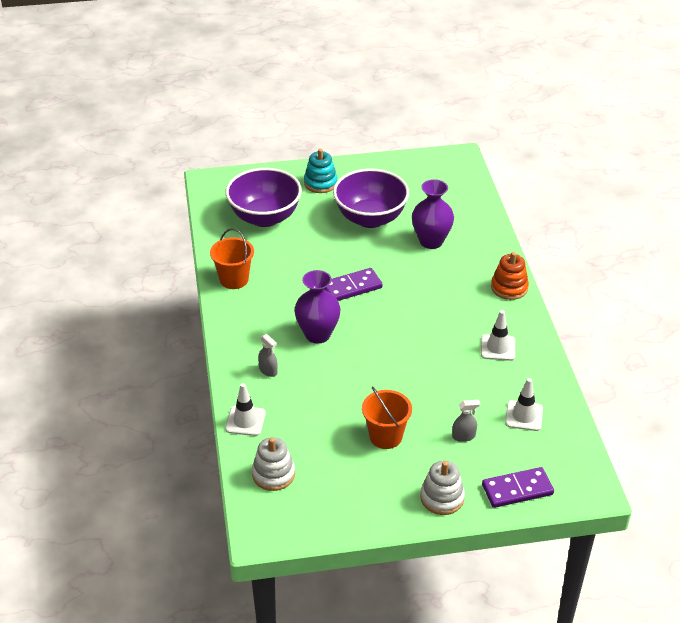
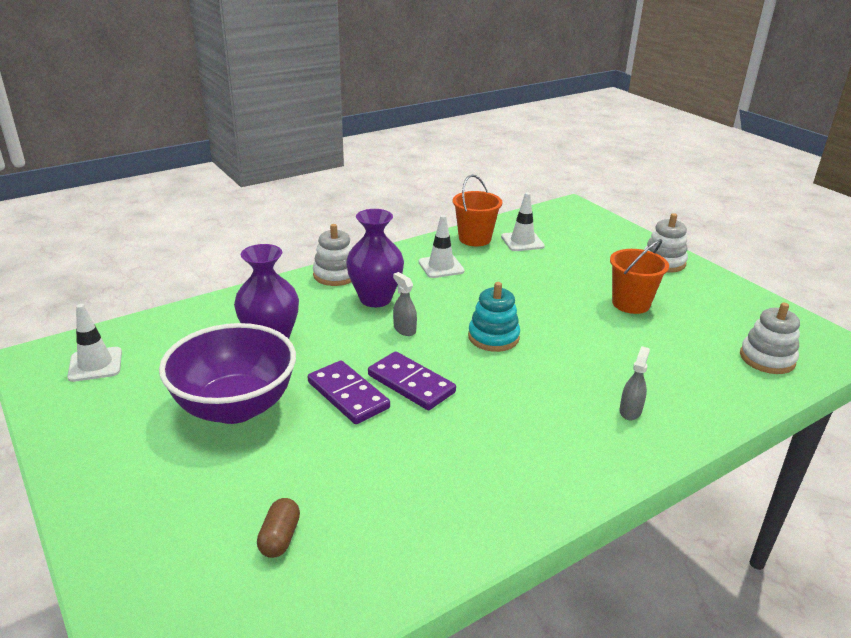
camera: 115 degrees left, 10 degrees down
(234, 279) = (478, 516): orange bucket -> orange bucket (474, 239)
(245, 421) = (727, 403): white traffic cone -> white traffic cone (95, 364)
(264, 217) = (280, 538): purple bowl -> brown capsule
(317, 334) = (527, 388): purple vase -> purple vase (375, 299)
(320, 183) = (141, 494): turquoise stacking toy -> turquoise stacking toy (493, 337)
(464, 436) = (580, 264): grey spray bottle -> grey spray bottle (404, 329)
(509, 287) = (336, 275): orange stacking toy -> white stacking toy
(517, 490) = (610, 233): purple domino -> purple domino (348, 395)

